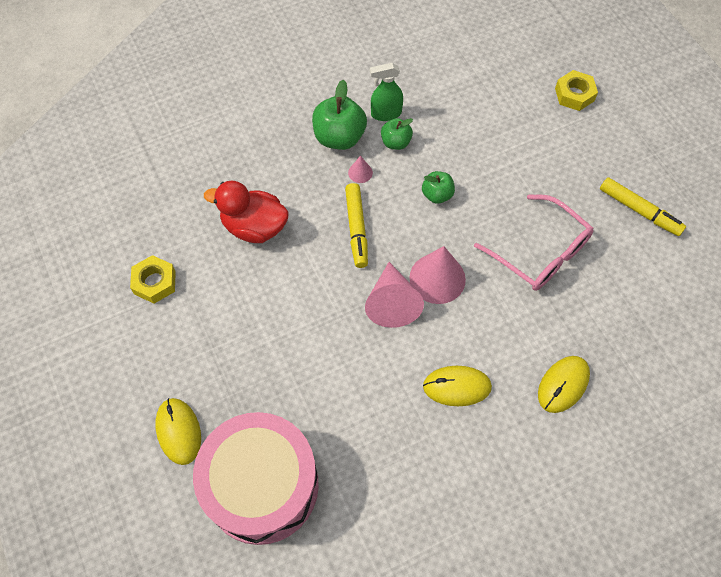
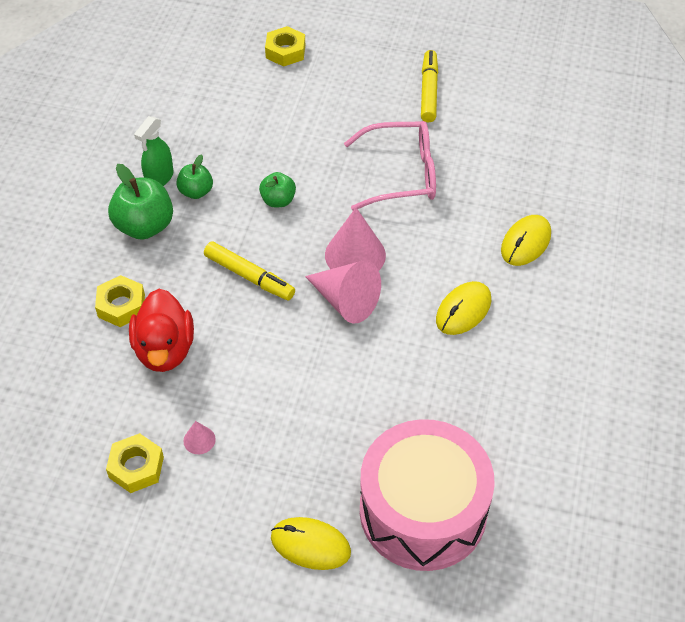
camera: 50 degrees left, 10 degrees down
(254, 227) = (165, 349): red duck -> red duck turned 60 degrees counterclockwise
(266, 176) = (121, 306): none -> yellow nut
(360, 172) = (197, 236): pink cone -> pink cone (199, 440)
(563, 384) = (525, 242): yellow mouse -> yellow mouse turned 45 degrees clockwise
(639, 210) = (428, 91): yellow marker -> yellow marker turned 75 degrees counterclockwise

